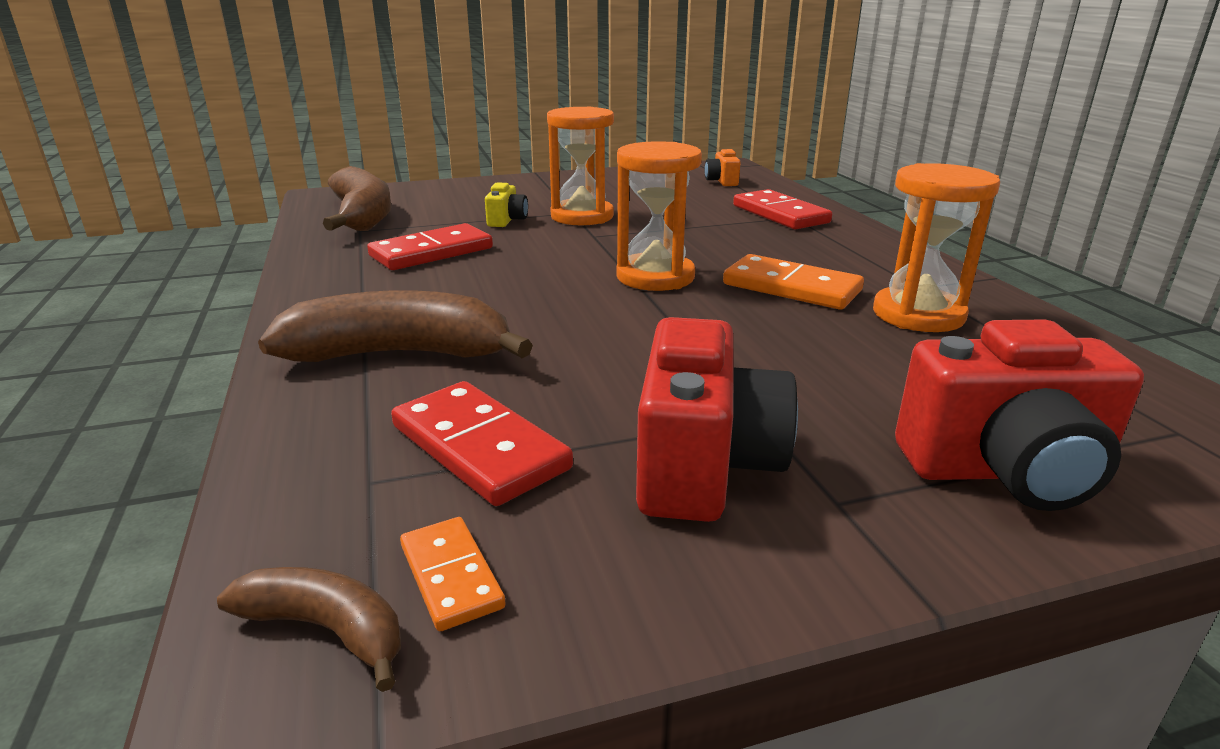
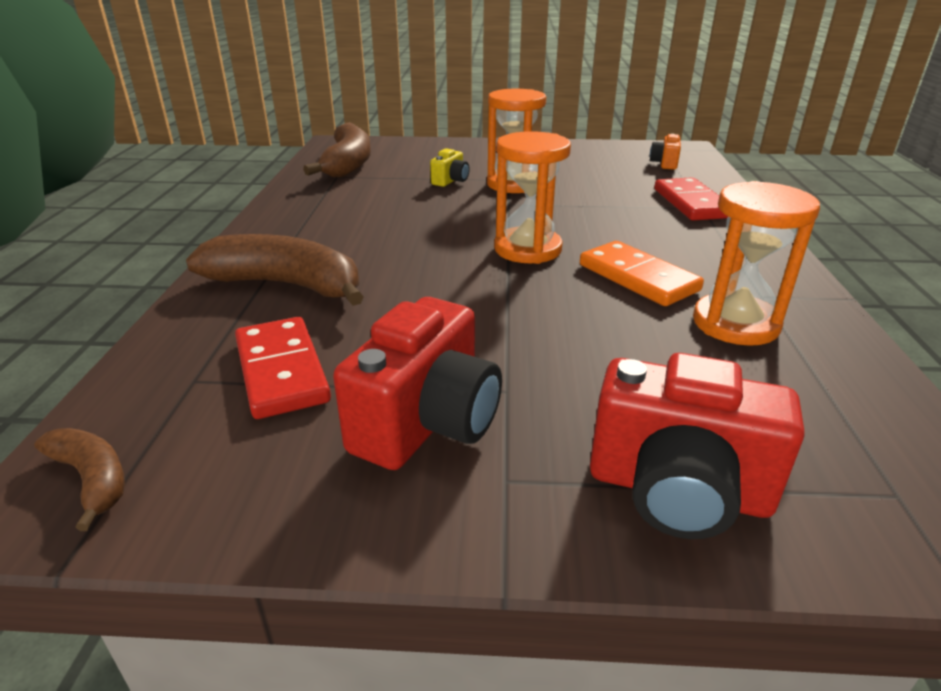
camera: 20 degrees right, 5 degrees up
(431, 252) = (373, 202): red domino -> none
(451, 576) = (189, 463): orange domino -> none

